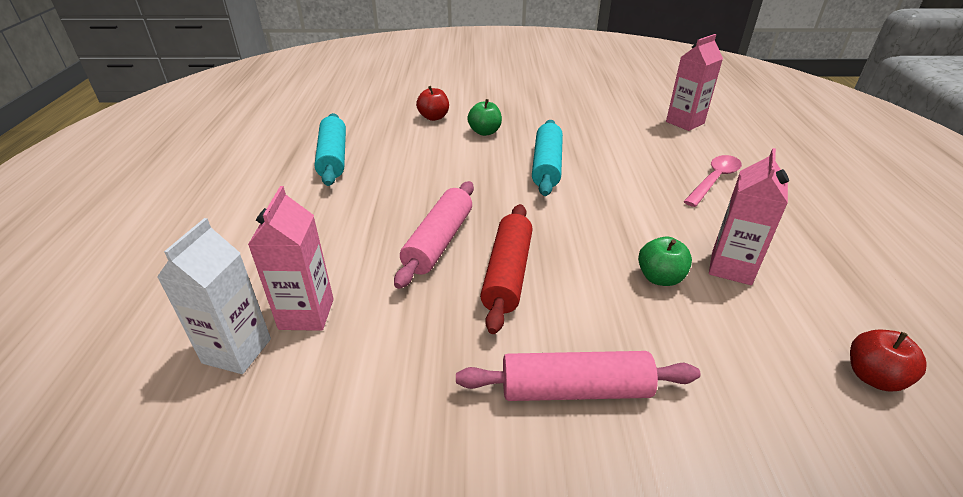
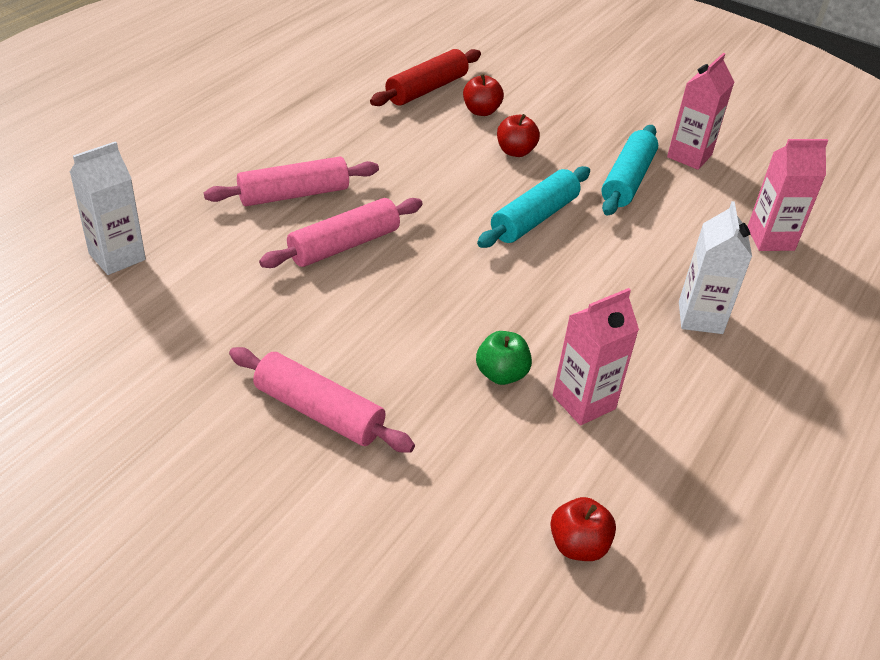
camera: 30 degrees right, 5 degrees up
(306, 314) = (185, 254): pink carton -> pink carton (689, 156)
(333, 158) = (336, 118): turquoise rolling pin -> turquoise rolling pin (627, 180)
(357, 222) = (294, 194): none -> pink rolling pin
(485, 132) = (515, 151): green apple -> red apple
(507, 274) = (370, 301): red rolling pin -> red rolling pin (426, 89)
(714, 180) = (700, 317): pink spoon -> white carton

